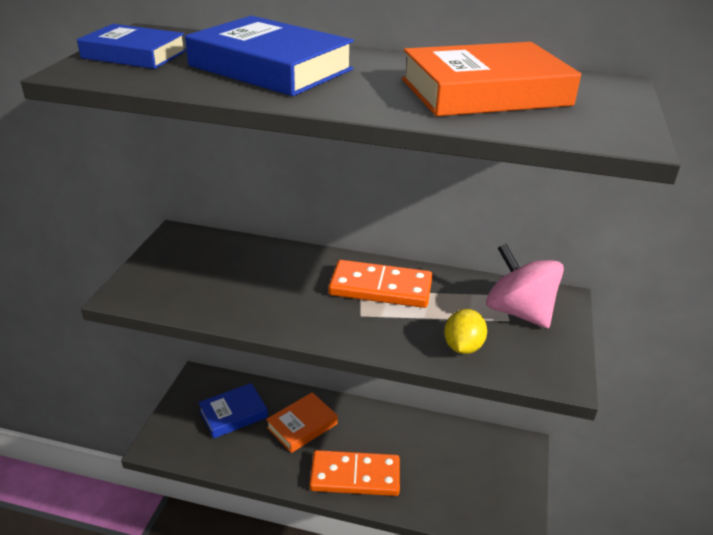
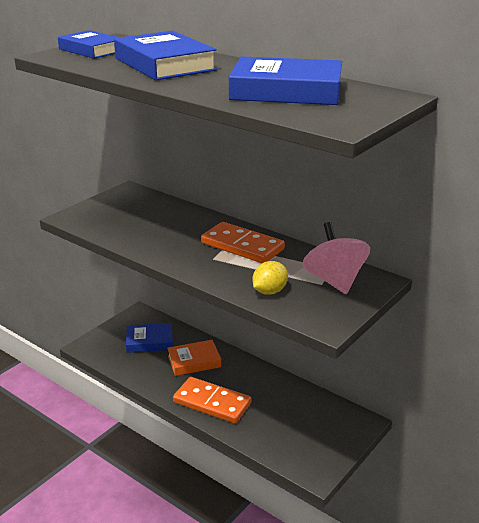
camera: 25 degrees right, 5 degrees down
(485, 92) = (286, 91): orange book -> blue book

